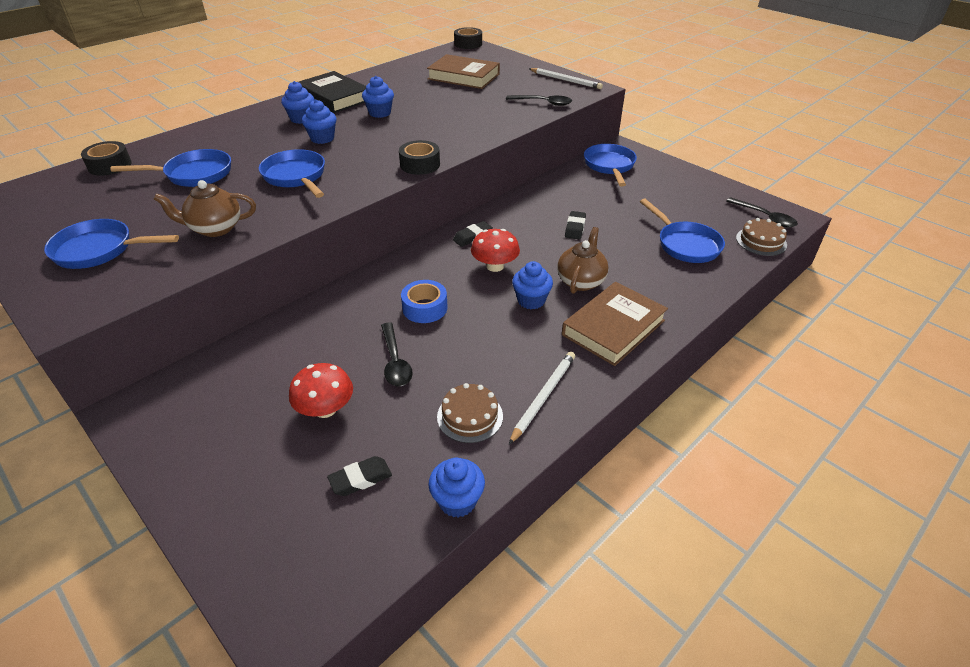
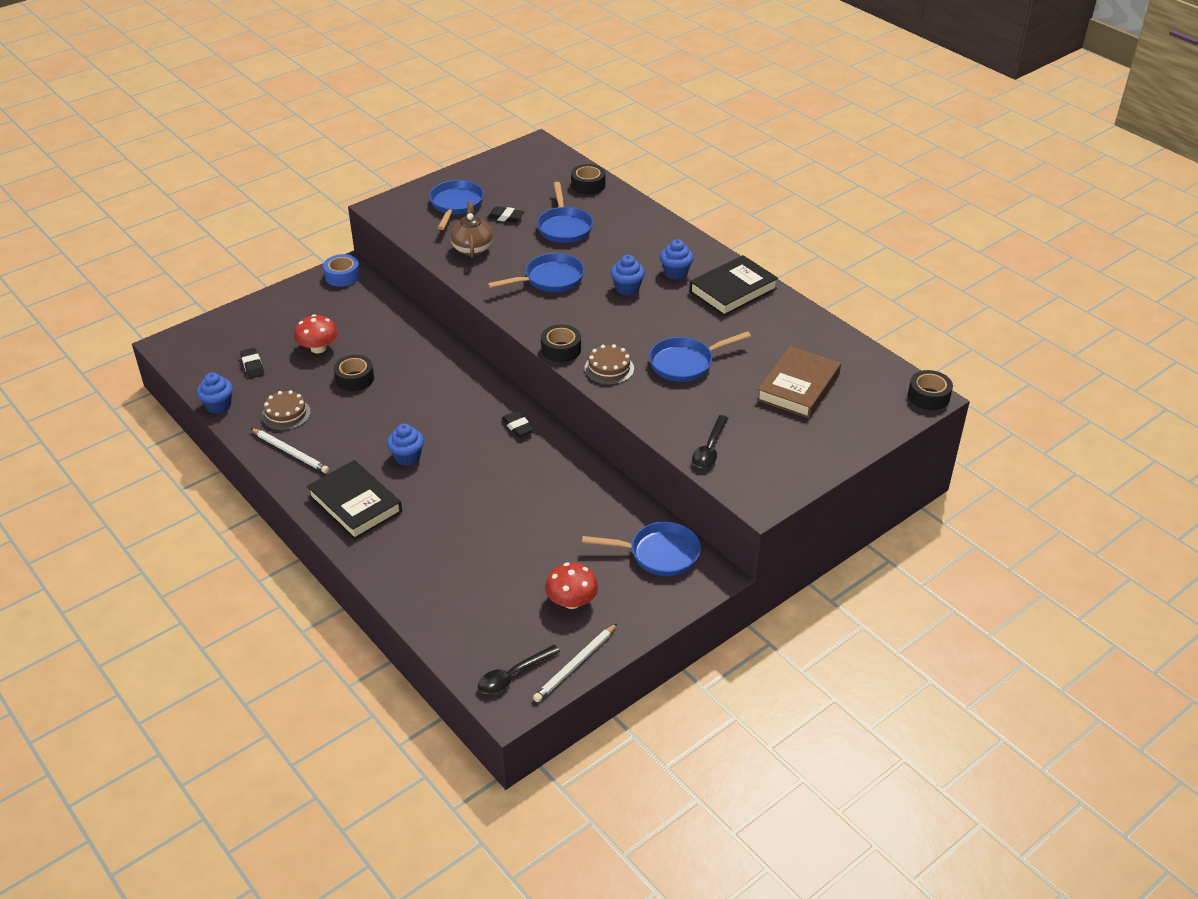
camera: 95 degrees right, 0 degrees up
(380, 113) = (687, 322): blue cupcake -> none
(395, 361) = (354, 379): black spoon -> black tape
(425, 308) = (415, 394): blue tape -> blue tape (342, 276)
(495, 266) = (465, 438): red mushroom -> red mushroom (572, 601)
(565, 80) = (787, 478): white pencil -> white pencil (575, 665)
(575, 228) = (520, 502): black eraser -> black eraser (505, 217)
(581, 281) = (427, 493): brown teapot -> none
(613, 327) = (355, 504): brown book -> black book
(685, 244) = (471, 585): blue pan -> blue pan (685, 363)
(761, 241) = (463, 654): brown cake -> brown cake (609, 368)

